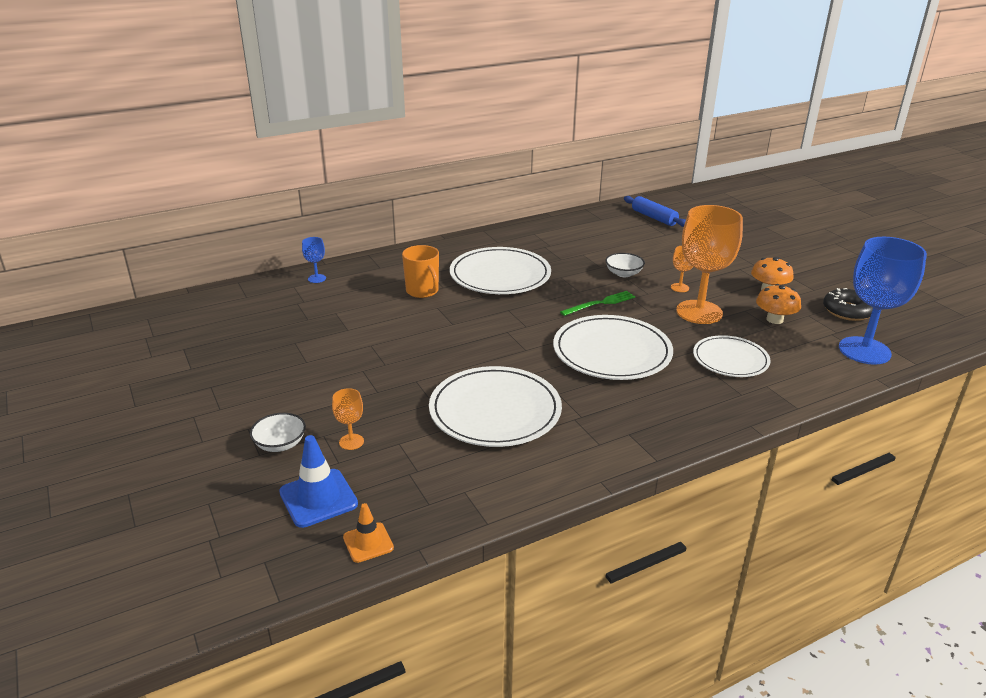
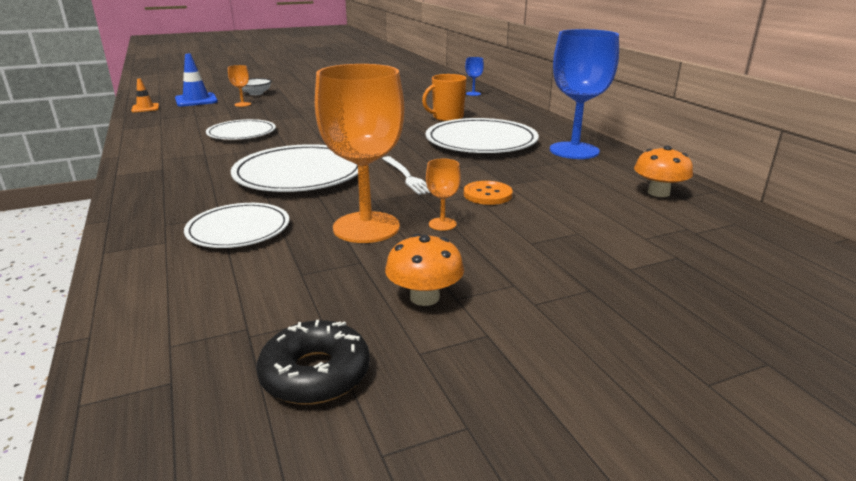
camera: 95 degrees right, 5 degrees down
(495, 410) = (241, 133): white plate -> white plate, size x0.62
(600, 303) = (407, 176): green fork -> white fork
(623, 273) = (487, 194): white bowl -> orange button
(654, 218) = (718, 236): blue rolling pin -> none
(774, 319) = (320, 281): orange mushroom -> orange mushroom (658, 193)
(864, 350) = (170, 349): blue goblet -> blue goblet (574, 151)

